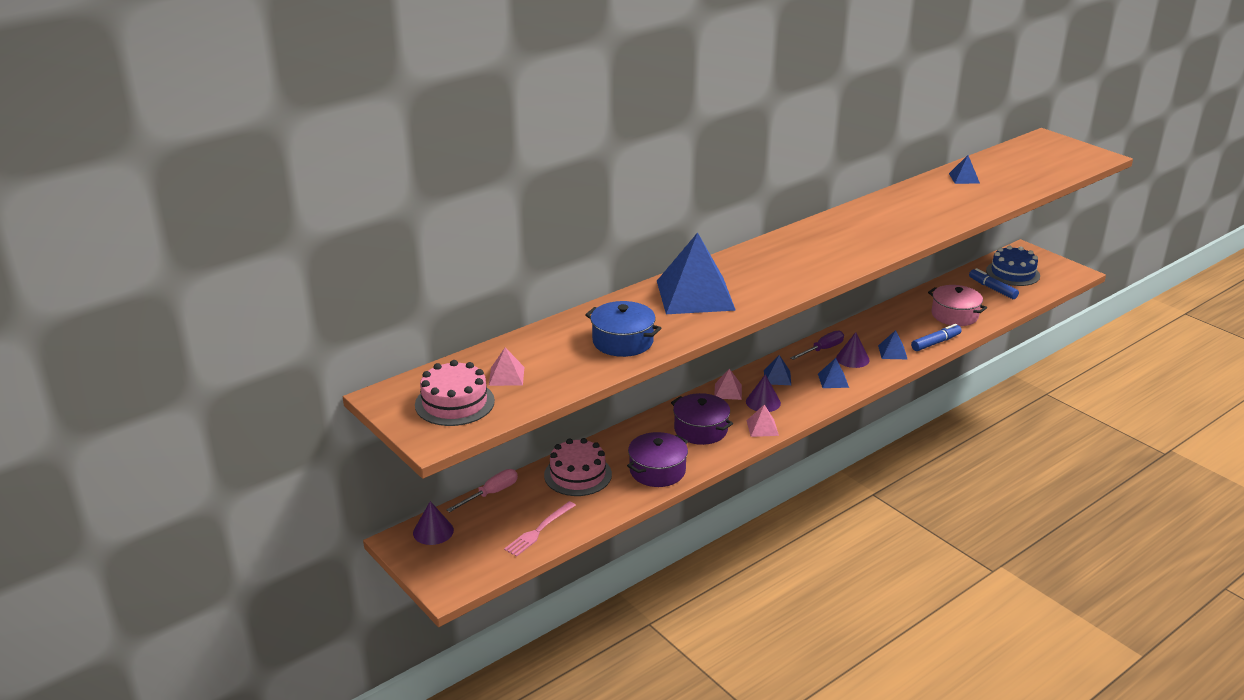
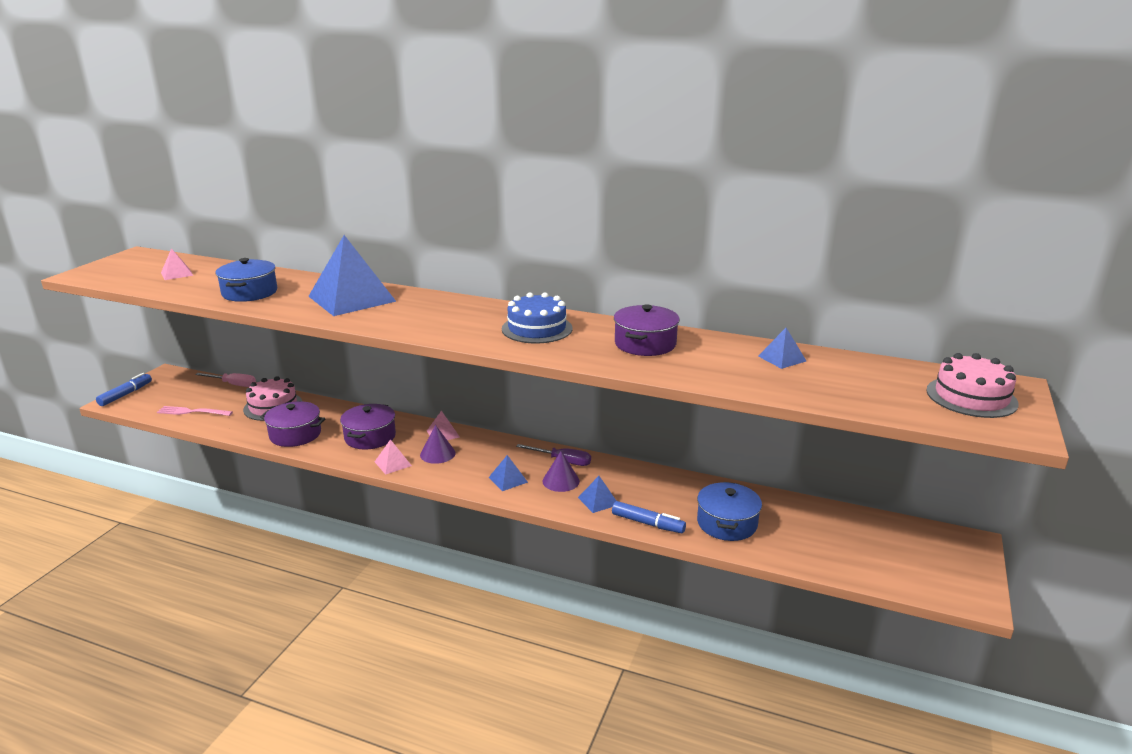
camera: 60 degrees right, 5 degrees down
(433, 531) = (179, 379): purple cone -> none
(454, 403) = (132, 269): pink cake -> pink cake (971, 397)
(777, 377) = (488, 450): blue pyramid -> none
(906, 209) = (645, 344): none -> purple pot
(954, 315) = (727, 523): pink pot -> blue pot
(992, 289) = (828, 537): blue marker -> blue marker (126, 394)
(1012, 273) = (892, 545): blue cake -> blue cake (537, 328)

